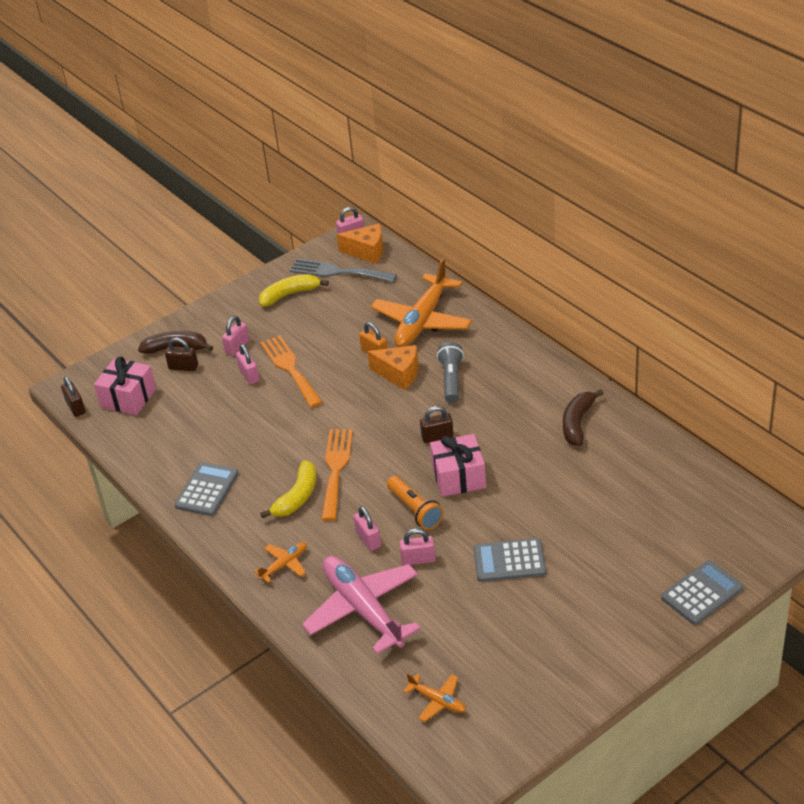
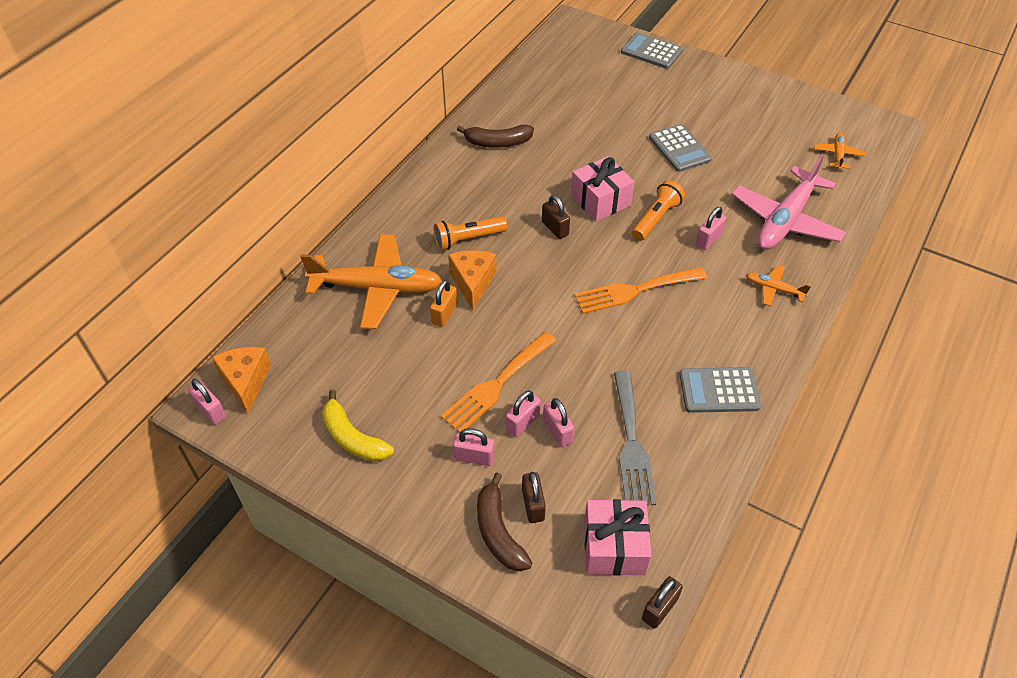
camera: 115 degrees left, 10 degrees up
(297, 497) = (687, 309): yellow banana -> none
(338, 272) = (294, 400): grey fork -> grey fork (632, 443)
(418, 559) = (711, 201): pink padlock -> pink padlock (557, 431)
(451, 380) = (468, 239): grey flashlight -> orange flashlight

